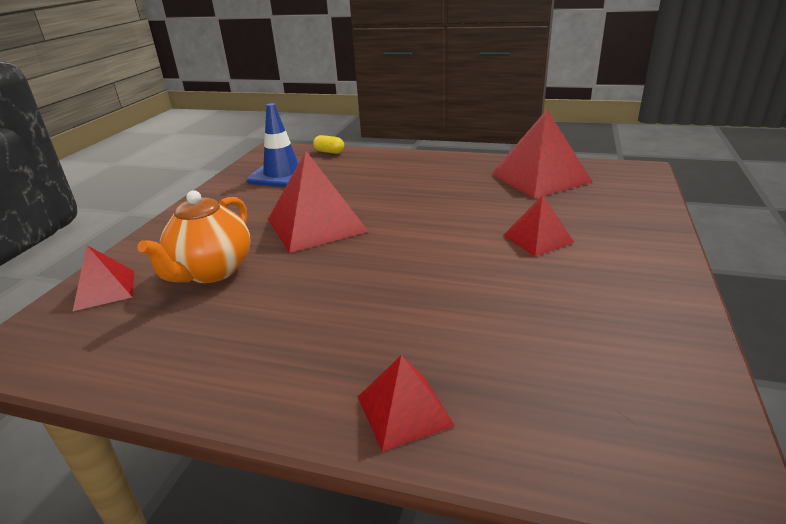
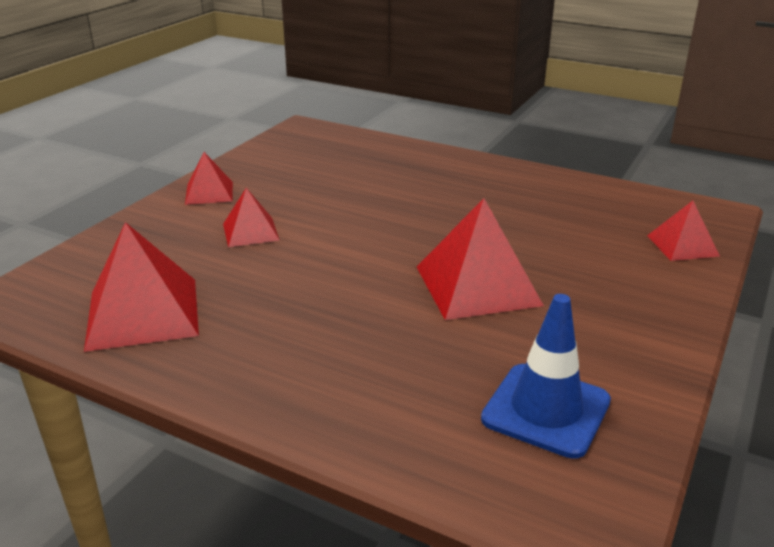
camera: 170 degrees left, 0 degrees up
(211, 271) = (582, 247): orange teapot -> none
(329, 152) = (452, 480): yellow capsule -> none
(404, 410) = (425, 157): red pyramid -> red pyramid (209, 193)

